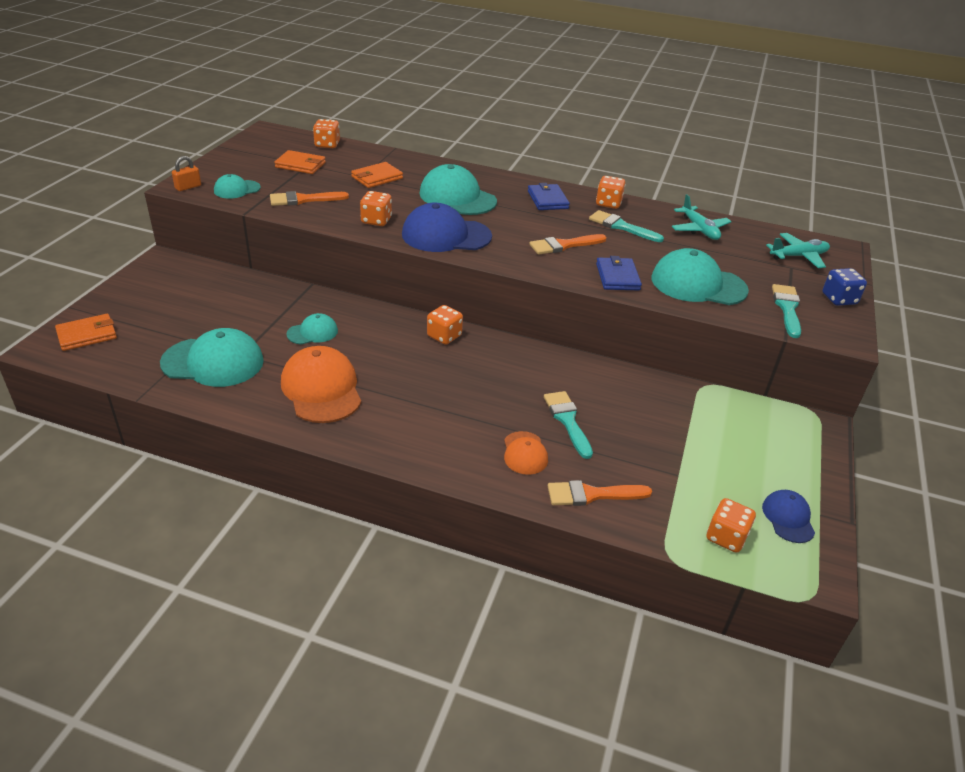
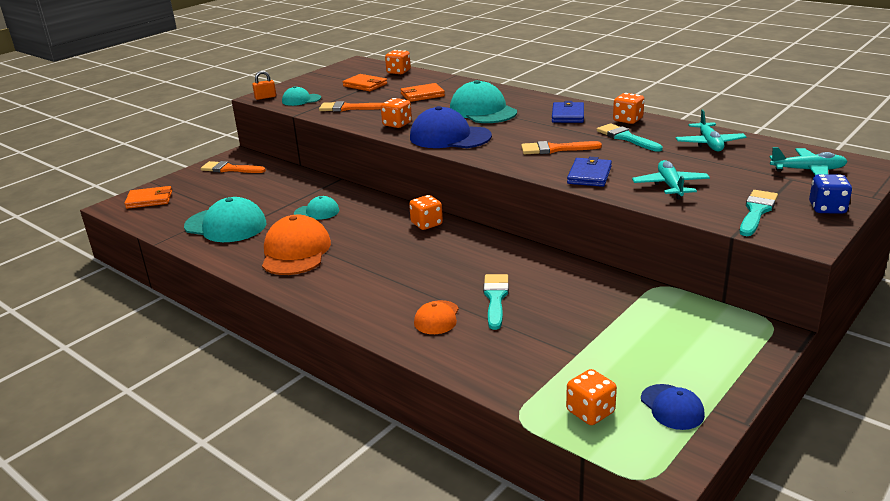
camera: 25 degrees right, 10 degrees down
(592, 494) = (477, 357): orange brush -> orange brush (229, 169)
(698, 284) = (670, 186): turquoise cap -> turquoise plane
(788, 518) = (672, 407): blue cap -> blue cap turned 135 degrees clockwise

